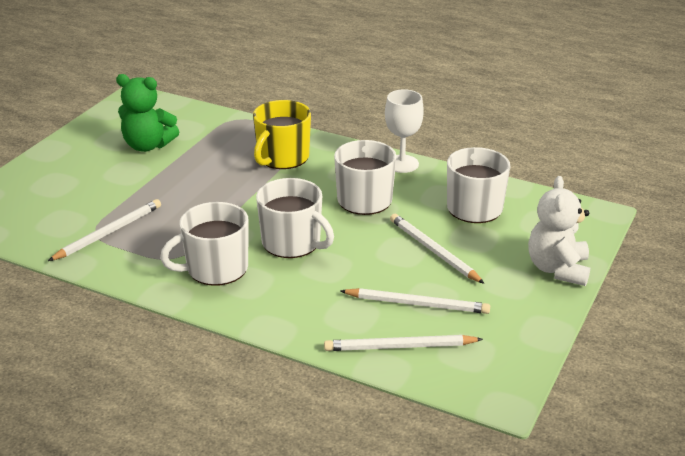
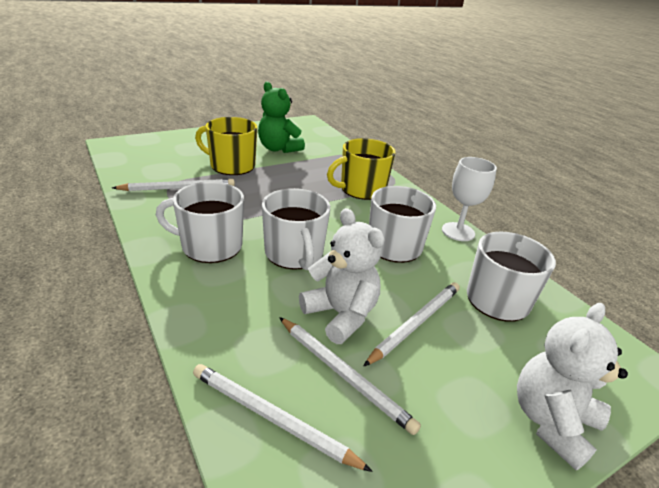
camera: 30 degrees right, 0 degrees up
(126, 186) = (231, 166): none -> yellow mug
(377, 270) = (341, 315): none -> white teddy bear
(433, 251) = (416, 323): white pencil -> white pencil turned 45 degrees clockwise

